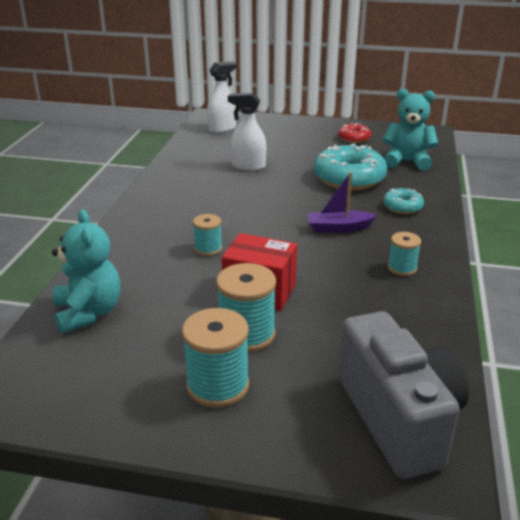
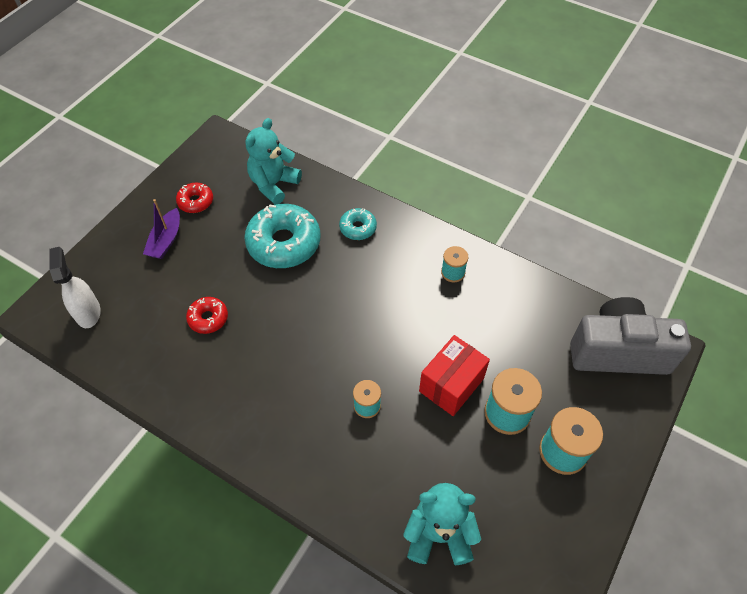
camera: 70 degrees left, 25 degrees up
(248, 166) = (208, 318): white spray bottle -> red donut
(338, 228) = (373, 289): purple boat -> purple boat (166, 240)

